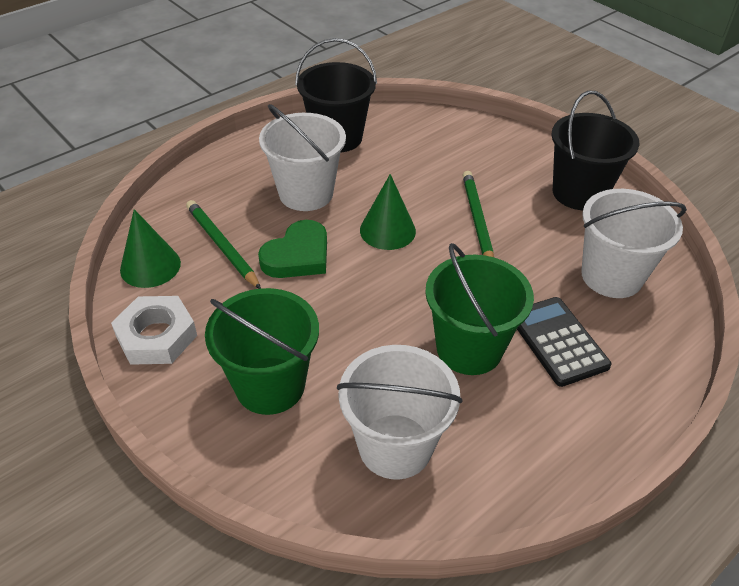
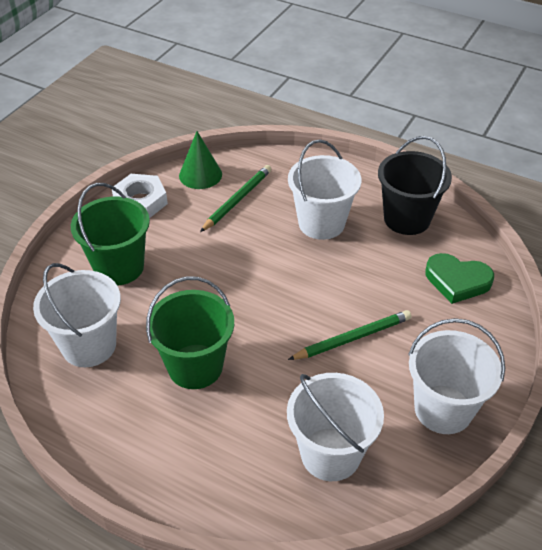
camera: 70 degrees right, 0 degrees up
(298, 256) = (248, 241): green heart -> green heart (457, 281)
(387, 230) = (305, 283): green cone -> none
(557, 341) = (227, 424): black calculator -> none
(579, 193) = (443, 409): black bucket -> white bucket

